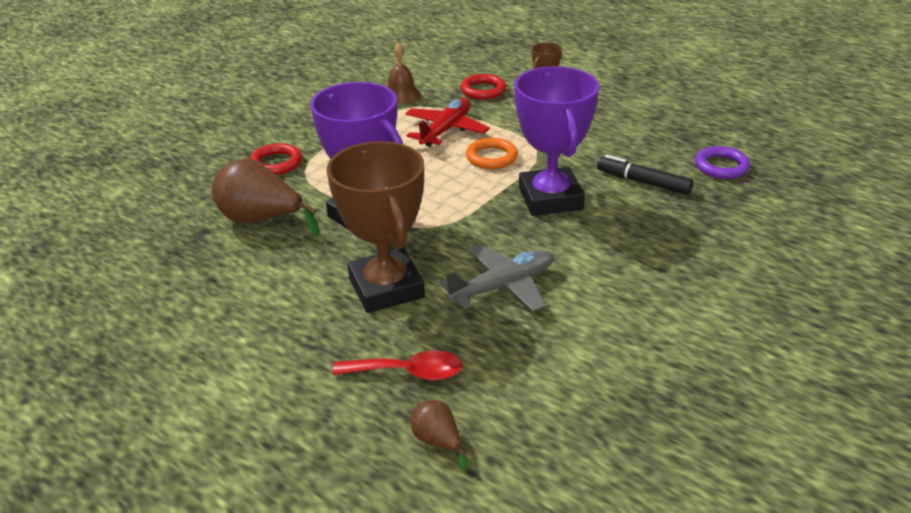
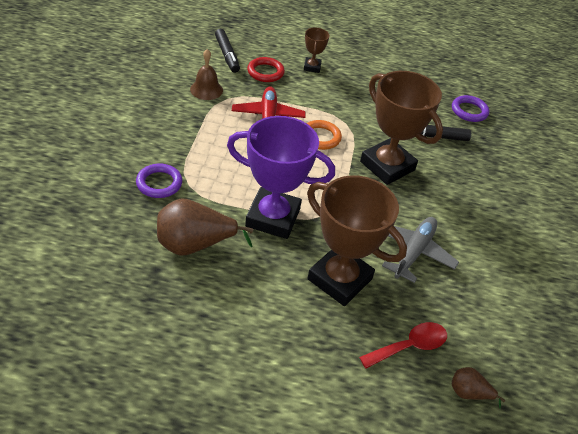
camera: 35 degrees left, 10 degrees up
(276, 163) = (159, 183): red ring -> purple ring
(453, 70) = (227, 55): none -> black marker
(550, 198) = (387, 166): purple trophy -> brown trophy

